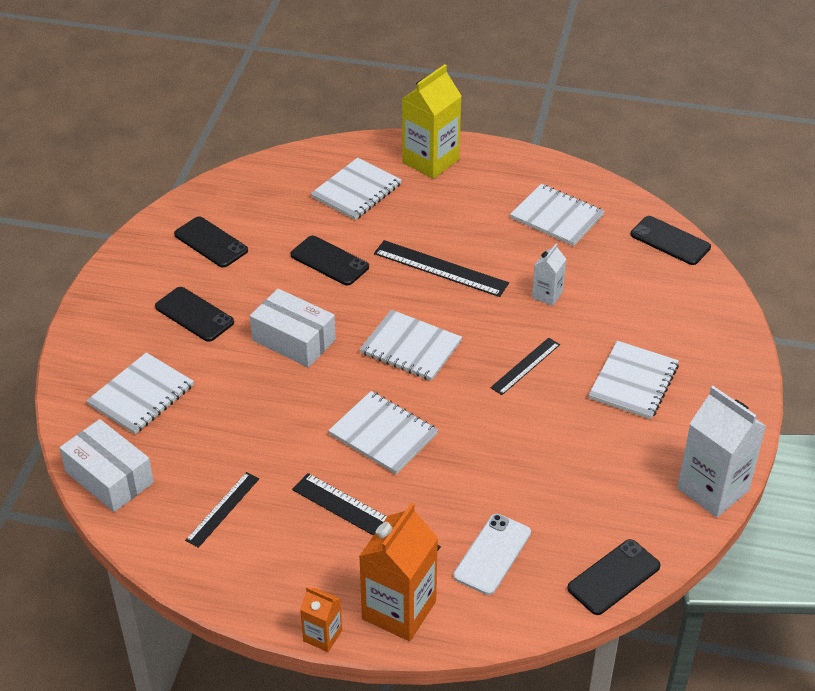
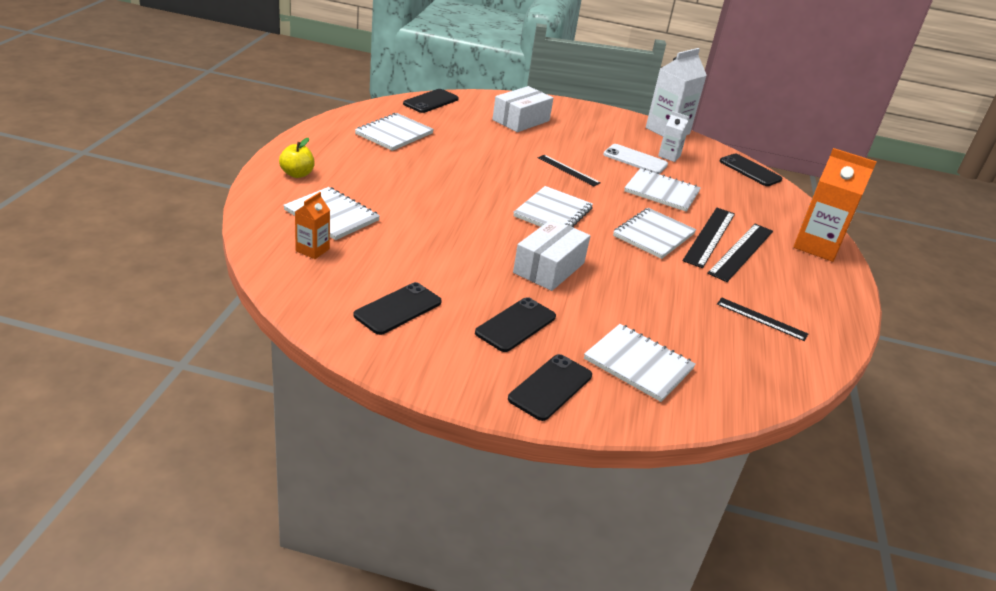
camera: 95 degrees left, 10 degrees down
(109, 477) = (752, 387): white box -> white box (521, 120)
(322, 636) = (856, 279): orange carton -> orange carton (312, 250)
(329, 261) = (438, 240): black phone -> black phone (550, 387)
(430, 161) = (297, 174): yellow carton -> yellow apple
(440, 268) = (453, 188): black ruler -> black ruler (709, 236)
(492, 554) = (751, 206): white phone -> white phone (635, 159)
(547, 295) = (489, 151): white carton -> white carton (669, 156)
(633, 382) = (578, 137): white notebook -> white notebook (661, 192)

